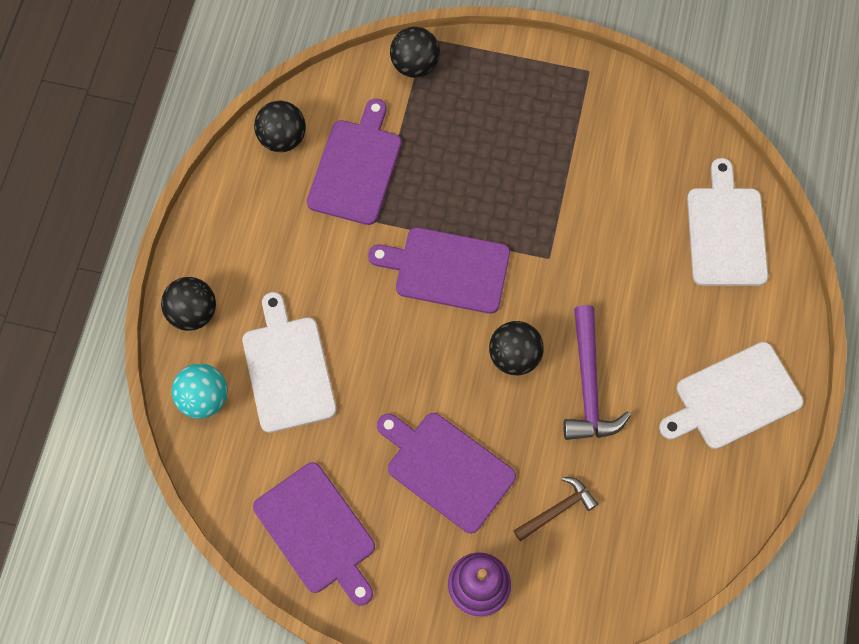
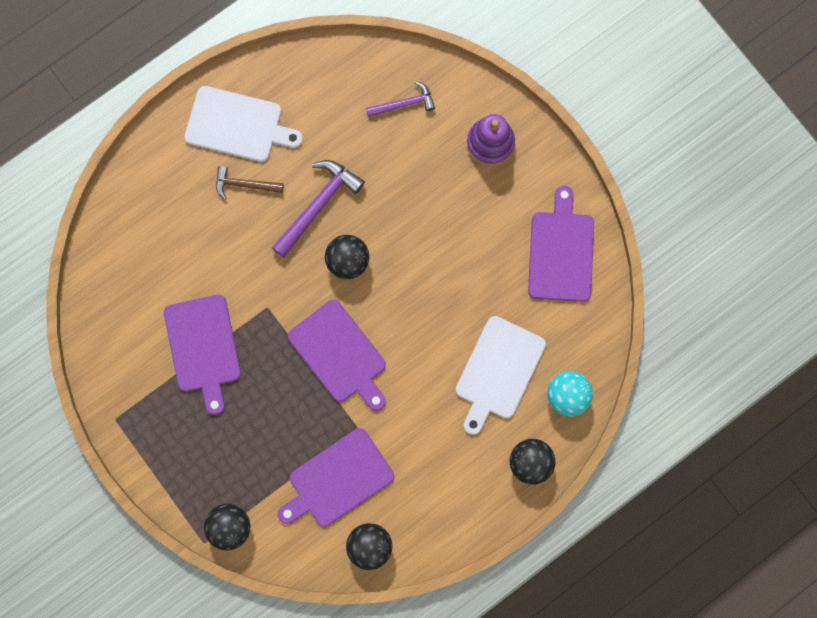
camera: 140 degrees left, 10 degrees up
(446, 469) = (451, 226): purple cutting board -> purple cutting board (203, 347)
(557, 510) = (406, 148): brown hammer -> brown hammer (245, 185)
(599, 553) = (404, 104): none -> purple hammer
(726, 232) = (138, 230): white cutting board -> none

